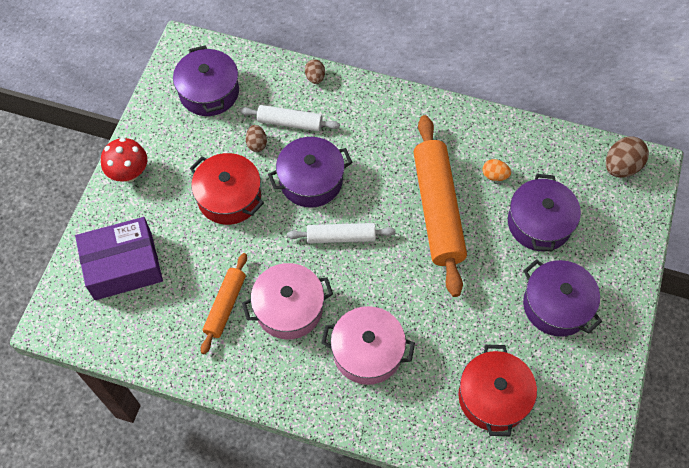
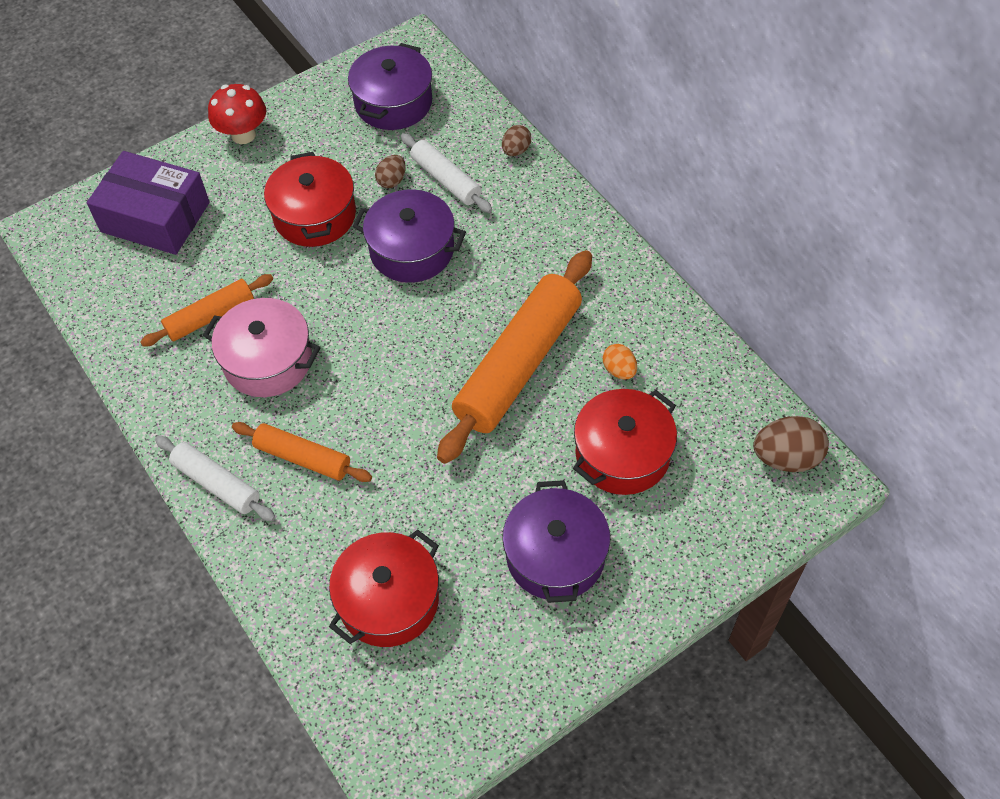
camera: 40 degrees right, 5 degrees down
(341, 237) = (388, 325): white rolling pin -> white rolling pin (217, 483)
(367, 352) = (303, 458): pink pot -> orange rolling pin
(539, 223) = (622, 454): purple pot -> red pot

